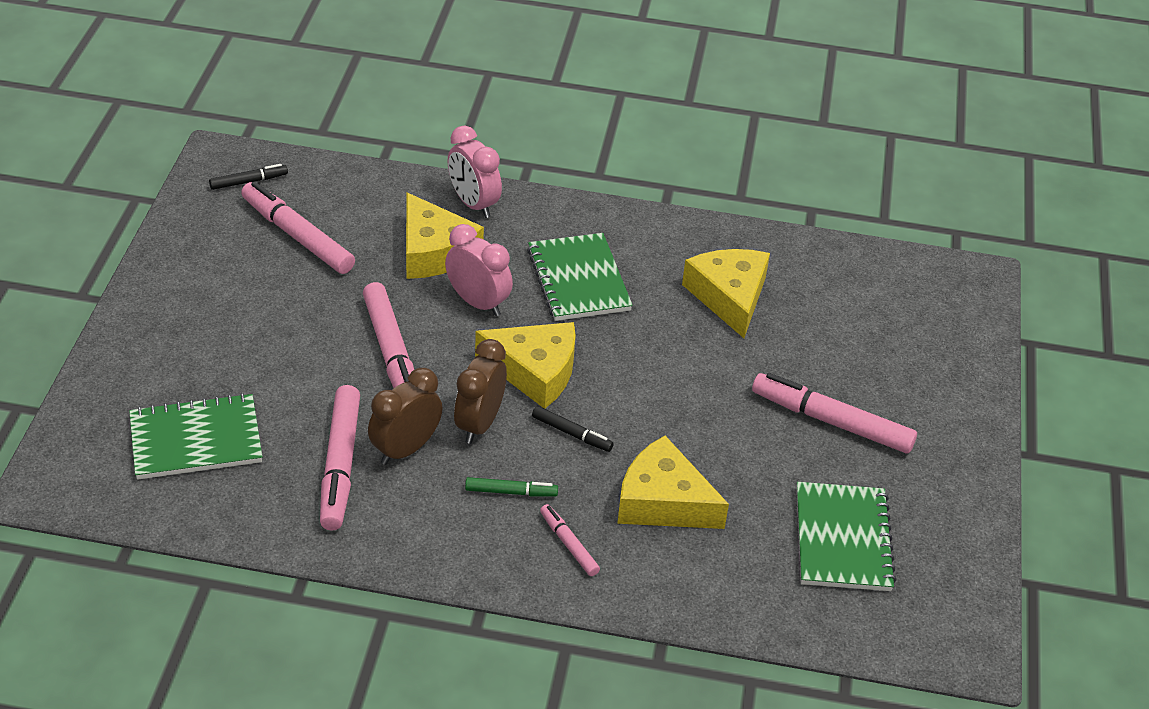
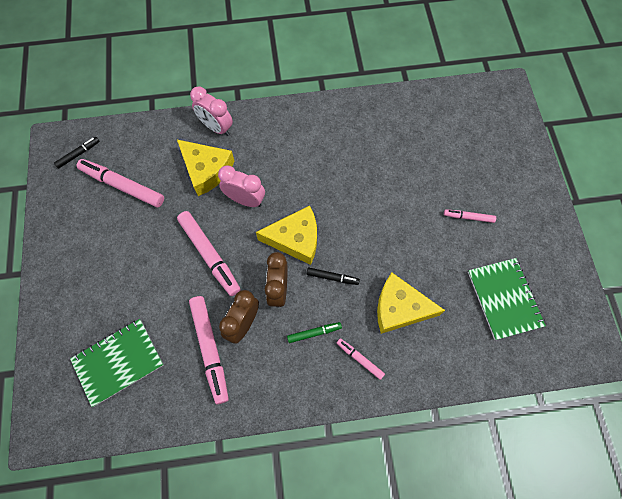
camera: 15 degrees left, 25 degrees up
(579, 280) = (295, 163): green notebook -> none
(729, 297) = (382, 147): yellow cheese -> none
(831, 422) = (468, 217): pink marker -> pink marker, size x0.52

